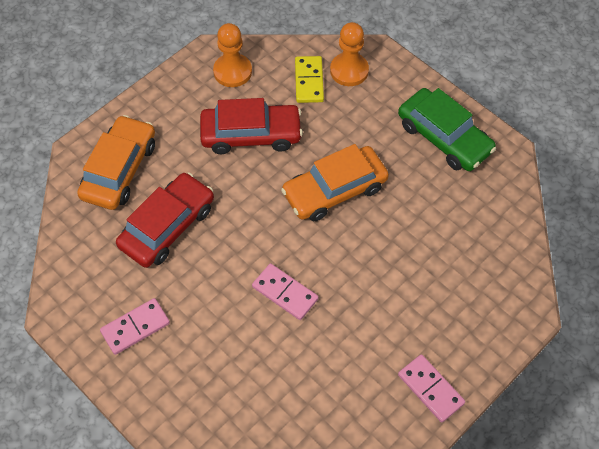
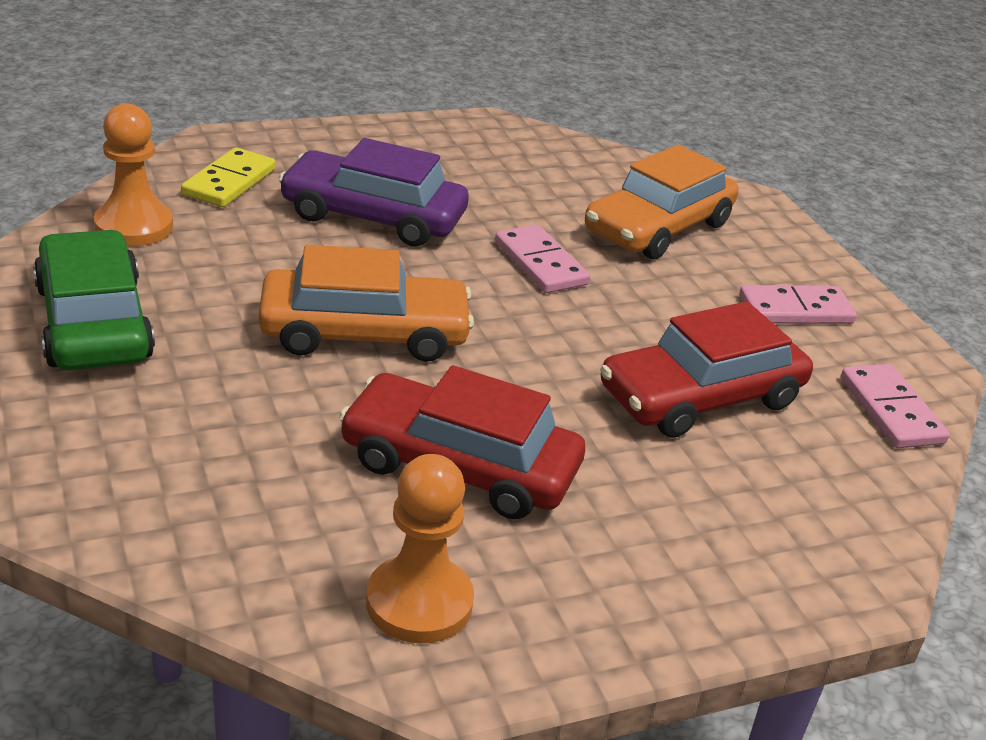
camera: 160 degrees left, 25 degrees down
(119, 170) = (773, 513): orange car -> orange car (658, 227)
(309, 81) = (256, 509): yellow domino -> yellow domino (229, 182)
(349, 71) = (147, 492): orange pawn -> orange pawn (134, 226)
(393, 286) = (373, 216): none -> purple car
(430, 389) = (410, 139): pink domino -> pink domino (891, 410)

